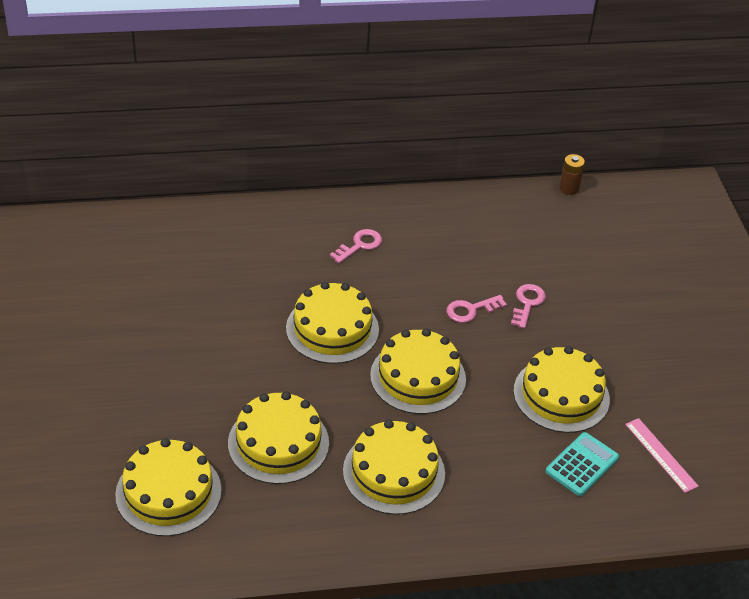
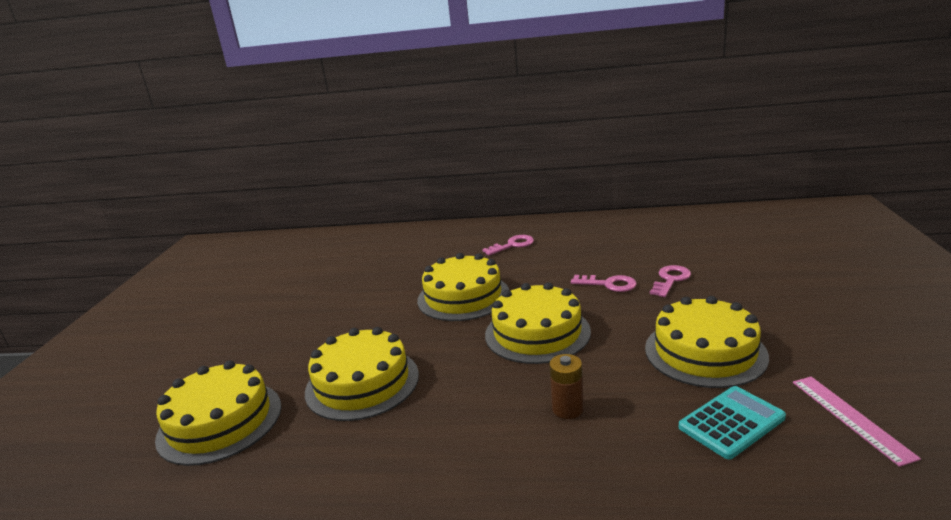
camera: 20 degrees right, 20 degrees down
(394, 472) = (479, 417): yellow cake -> none
(471, 310) = (608, 284): pink key -> pink key turned 150 degrees counterclockwise
(569, 188) = (719, 210): brown battery -> brown battery (567, 409)

